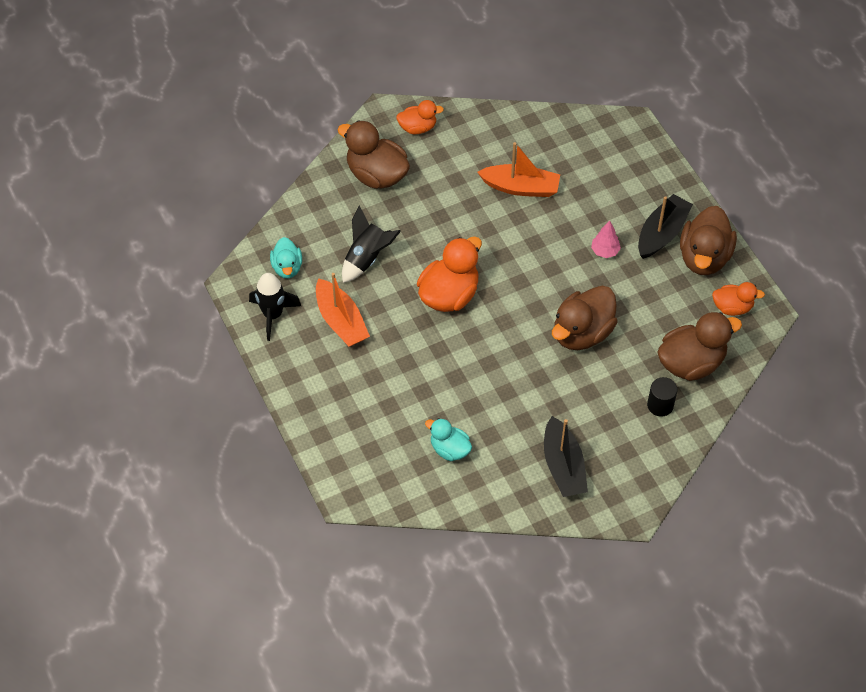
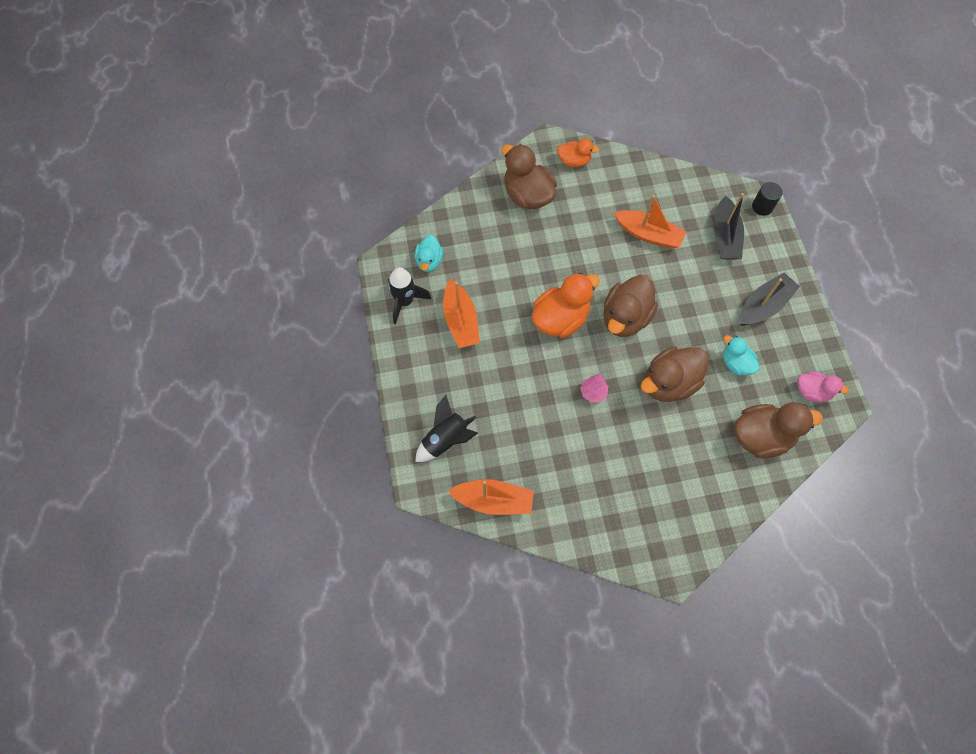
camera: 15 degrees right, 10 degrees up
(367, 258) = (499, 269): black rocket -> black rocket (446, 440)
(429, 490) = (493, 500): none -> orange boat
(449, 449) = (522, 465): turquoise duck -> turquoise duck (736, 363)
(563, 466) = (619, 508): black boat -> black boat (724, 237)
(605, 251) = (708, 310): pink tree -> pink tree (593, 392)
(660, 405) = (723, 471): black cylinder -> black cylinder (762, 207)
(704, 257) = (797, 337): brown duck -> brown duck (625, 318)
(732, 307) = (812, 392): orange duck -> pink duck

